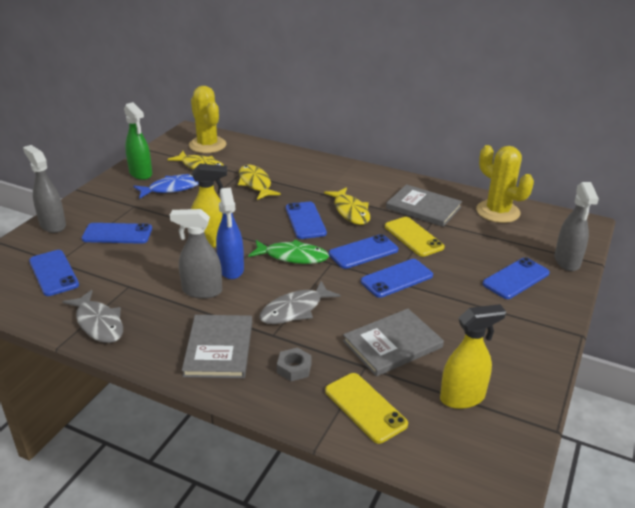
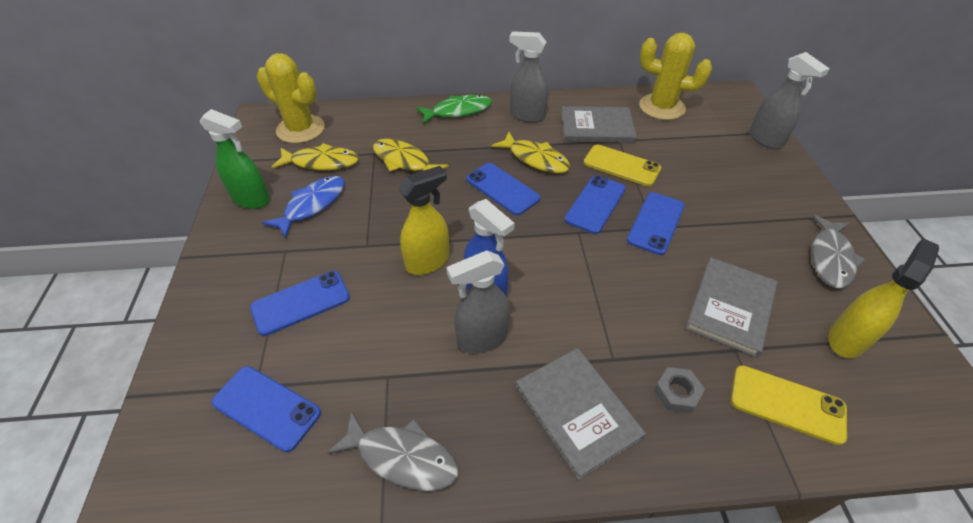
camera: 30 degrees left, 15 degrees up
(52, 225) = (196, 329): grey spray bottle -> grey spray bottle (527, 116)
(292, 256) = (533, 242): green fish -> green fish (458, 111)
(295, 310) = (603, 312): grey fish -> grey fish (830, 258)
(516, 279) = (748, 176): blue phone -> none

